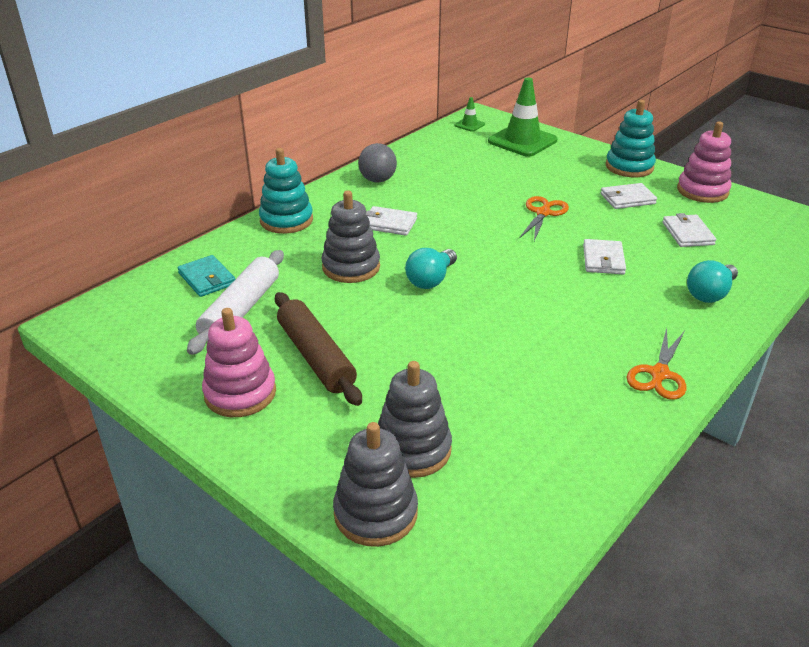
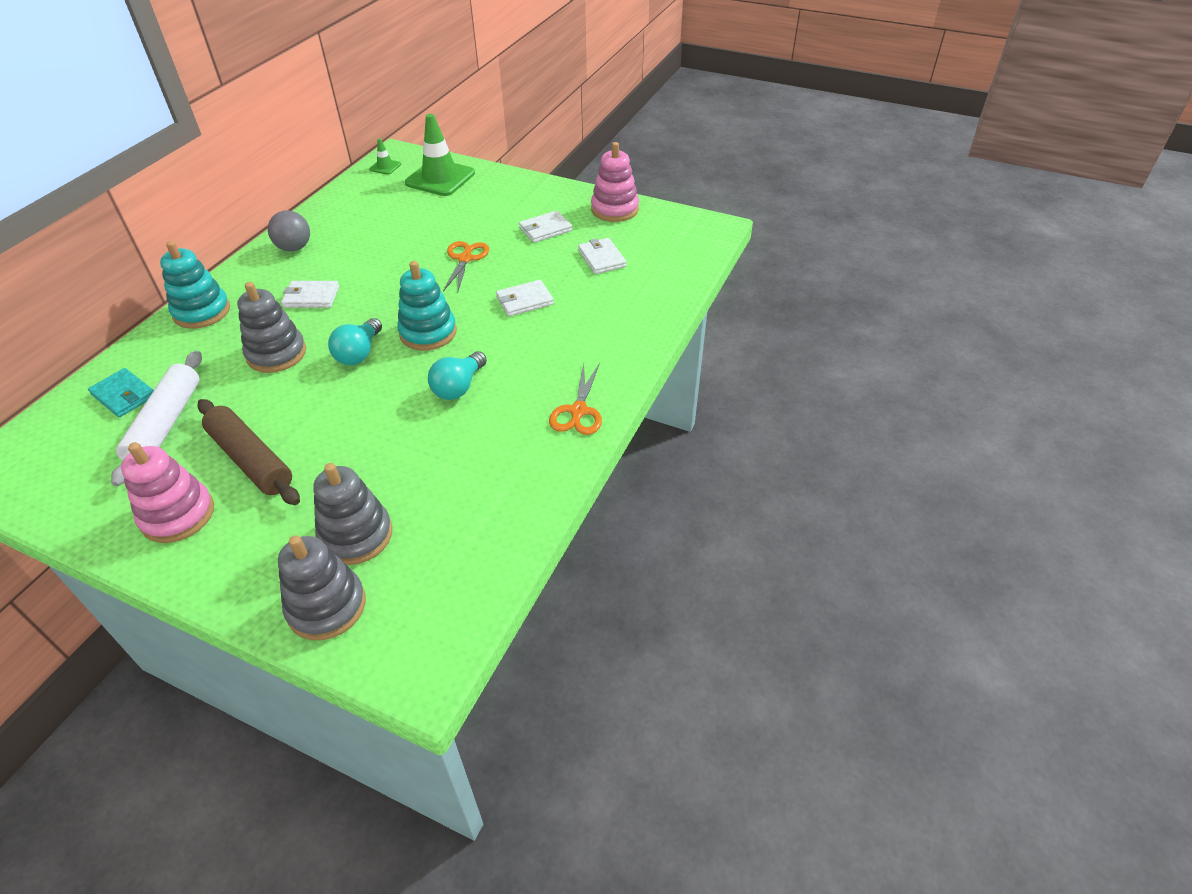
camera: 15 degrees left, 10 degrees up
(603, 260) = (524, 301): white wallet -> white wallet turned 75 degrees clockwise
(629, 167) = (546, 193): turquoise stacking toy -> turquoise stacking toy (428, 332)
(710, 294) = (622, 320): turquoise light bulb -> turquoise light bulb (459, 387)

